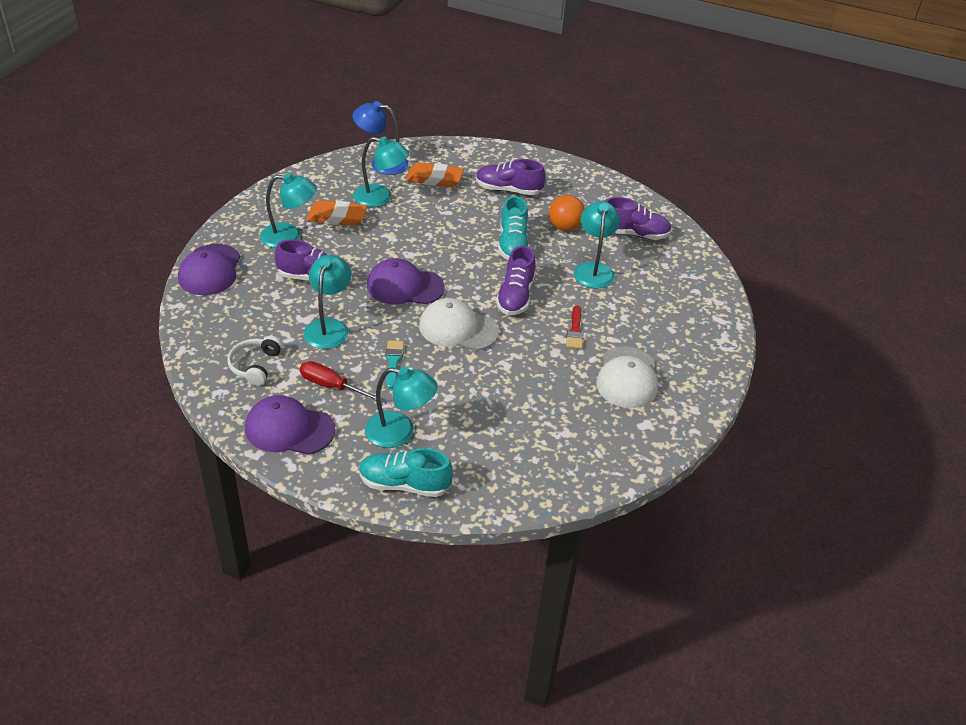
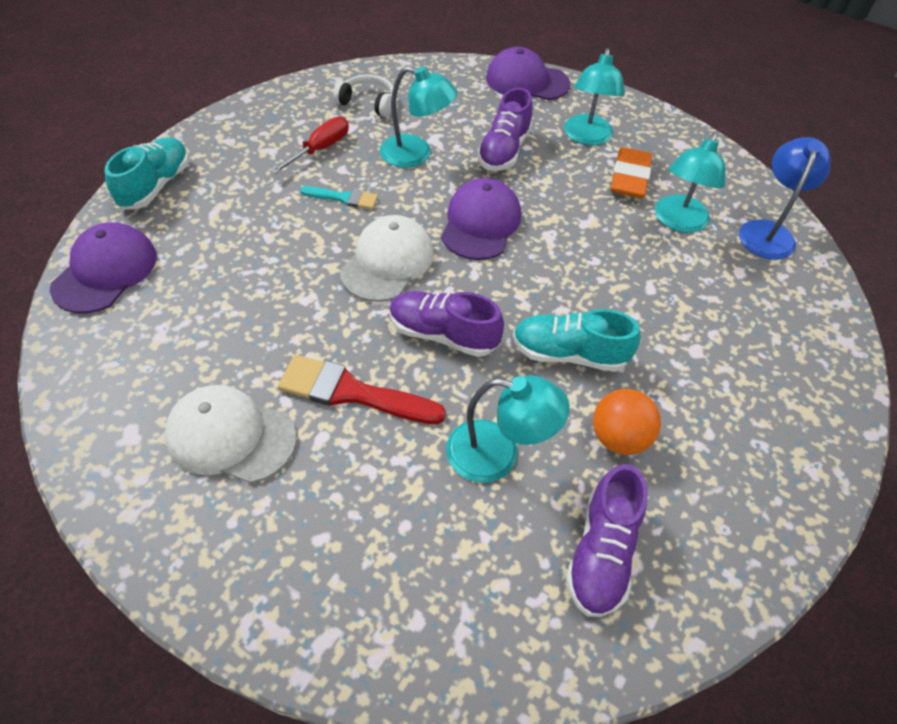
camera: 100 degrees right, 10 degrees up
(289, 429) = (269, 118): purple cap -> purple cap (105, 271)
(400, 432) = (230, 191): turquoise lamp -> none
(434, 178) = (738, 285): orange eraser -> none
(508, 190) = (722, 375): purple shoe -> none
(575, 330) = (352, 392): red brush -> red brush, size x1.73

